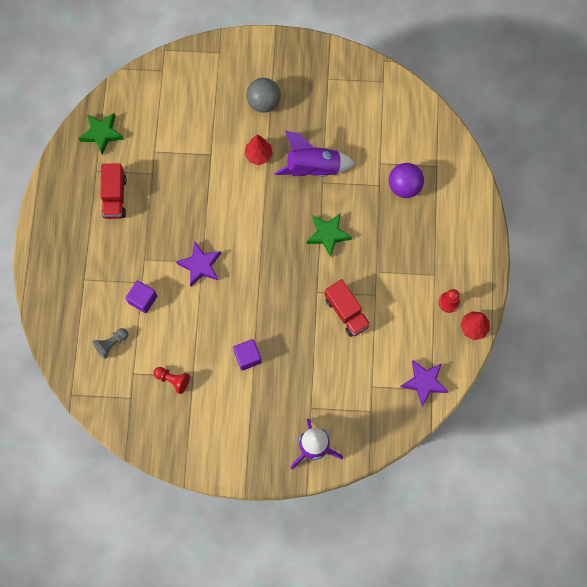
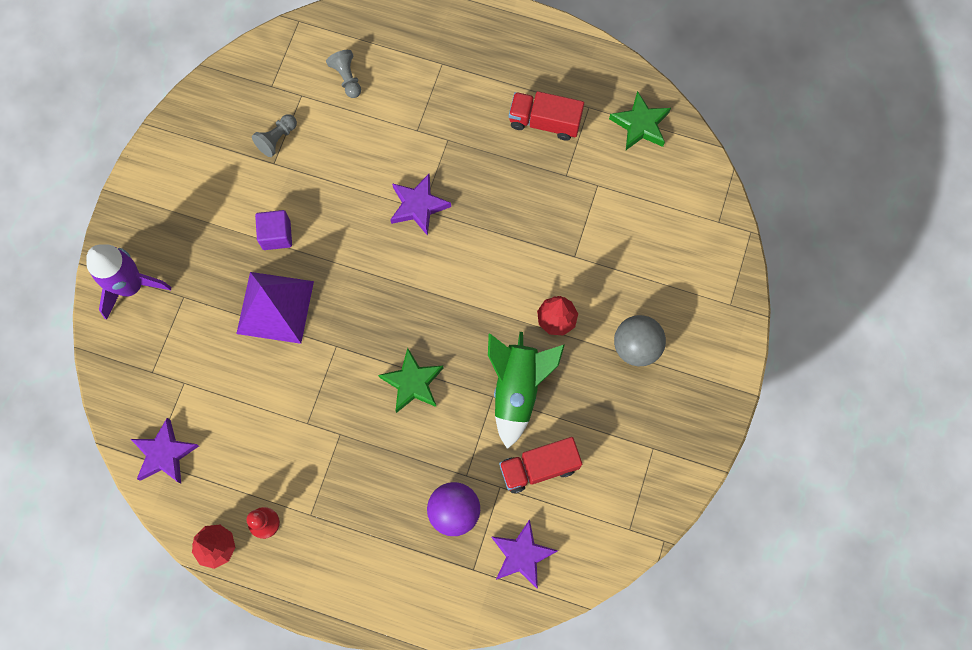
camera: 105 degrees right, 0 degrees up
(143, 299) = (393, 126): purple cube -> none
(173, 380) = (277, 139): red pawn -> grey pawn
(301, 341) = (275, 307): none -> purple pyramid
(313, 168) = (517, 389): purple rocket -> green rocket
(346, 312) = (295, 377): red truck -> red truck (539, 467)
(418, 139) = (522, 555): none -> purple star

